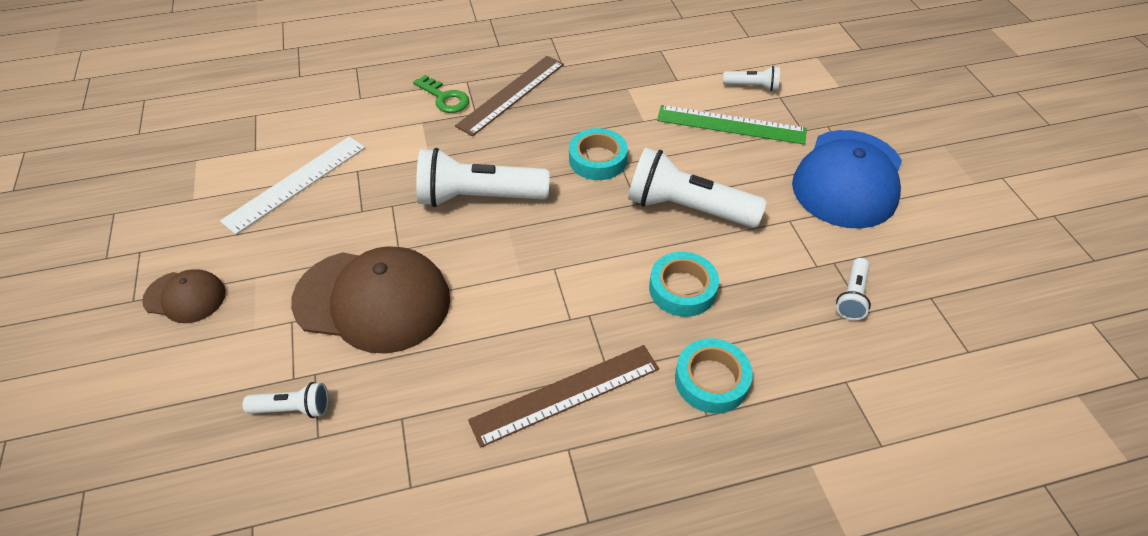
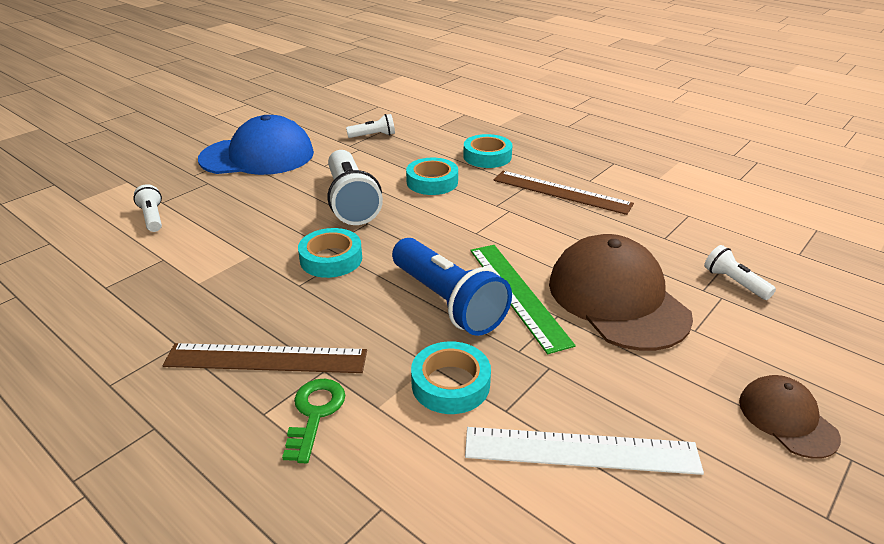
camera: 125 degrees left, 15 degrees down
(403, 158) = (450, 384): none -> turquoise tape
(478, 197) = (447, 302): white flashlight -> blue flashlight
(731, 124) = (223, 212): green ruler -> green ruler (517, 294)

